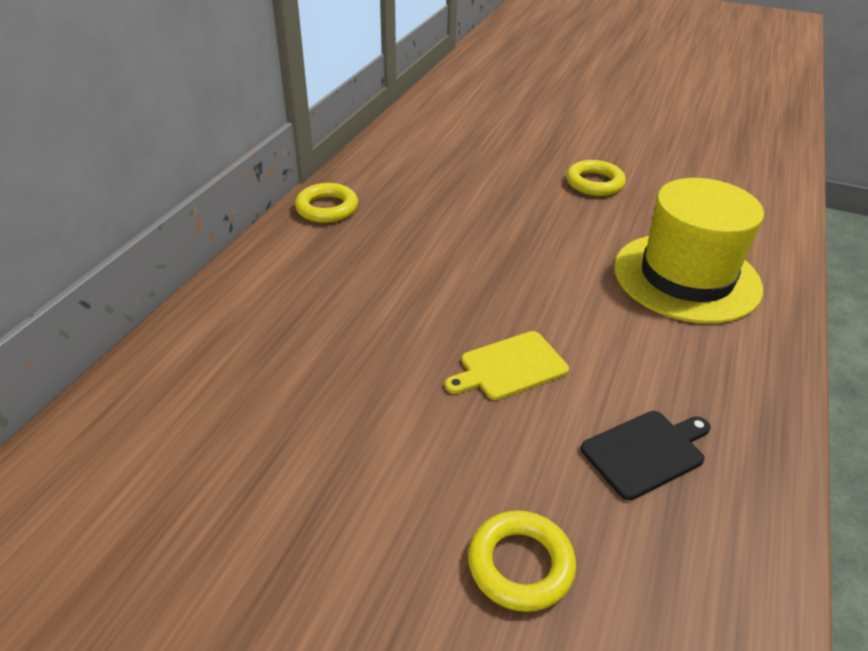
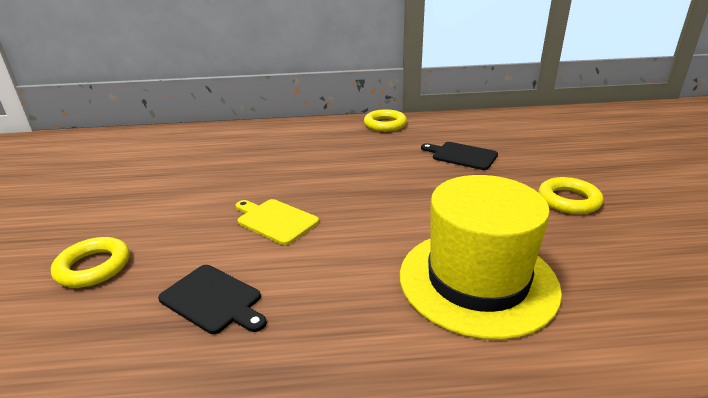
camera: 65 degrees right, 10 degrees down
(464, 195) = (461, 155): none -> black cutting board

